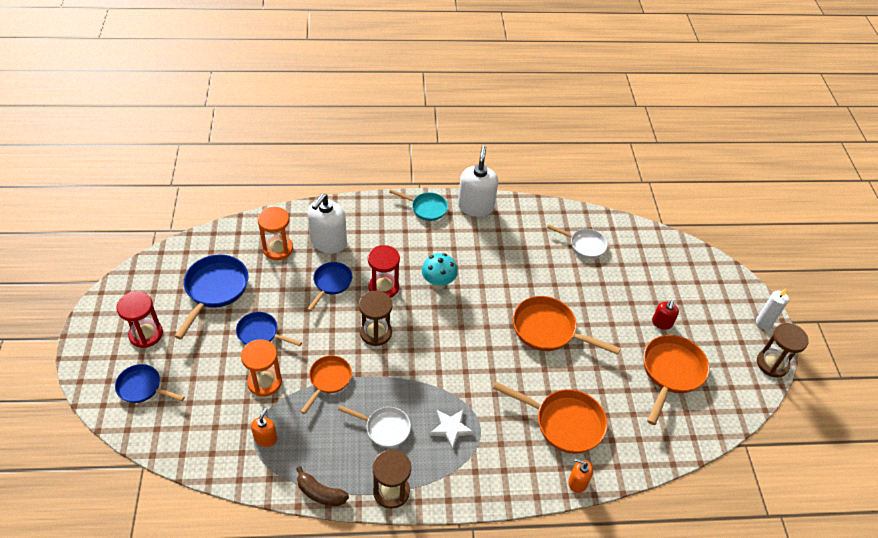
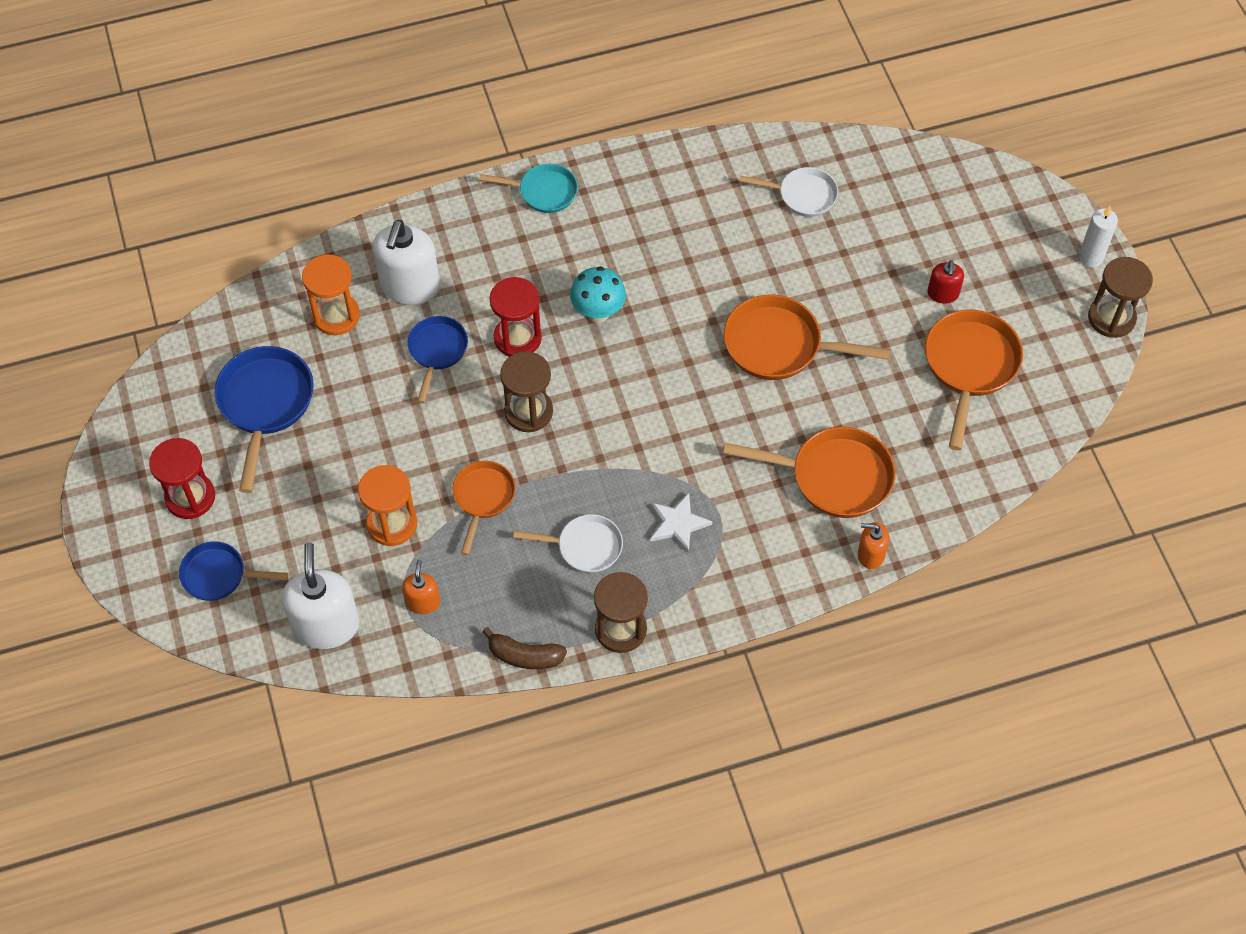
camera: 10 degrees left, 10 degrees up
(261, 333) = (359, 454): blue pan -> none
(475, 206) = (619, 170): white soap dispenser -> white soap dispenser (326, 625)

